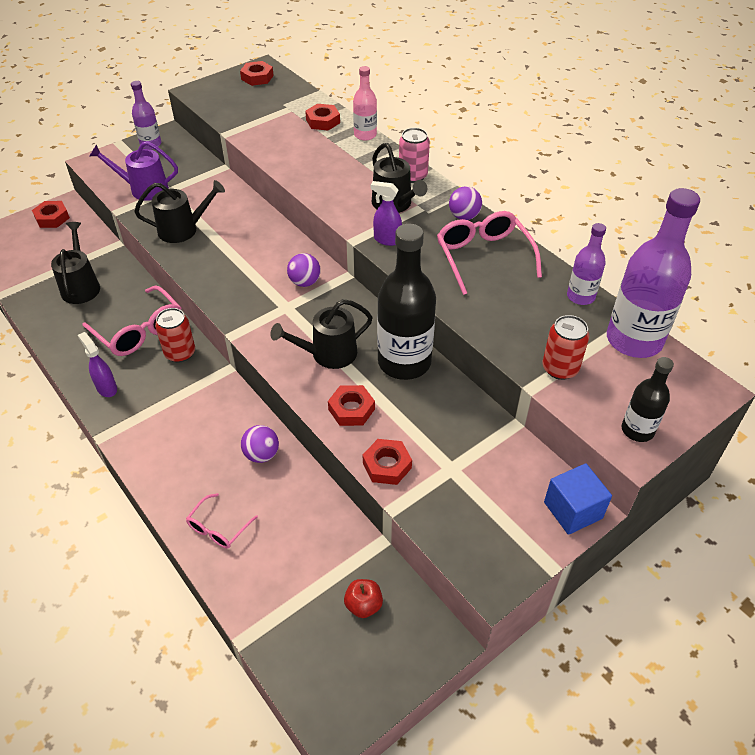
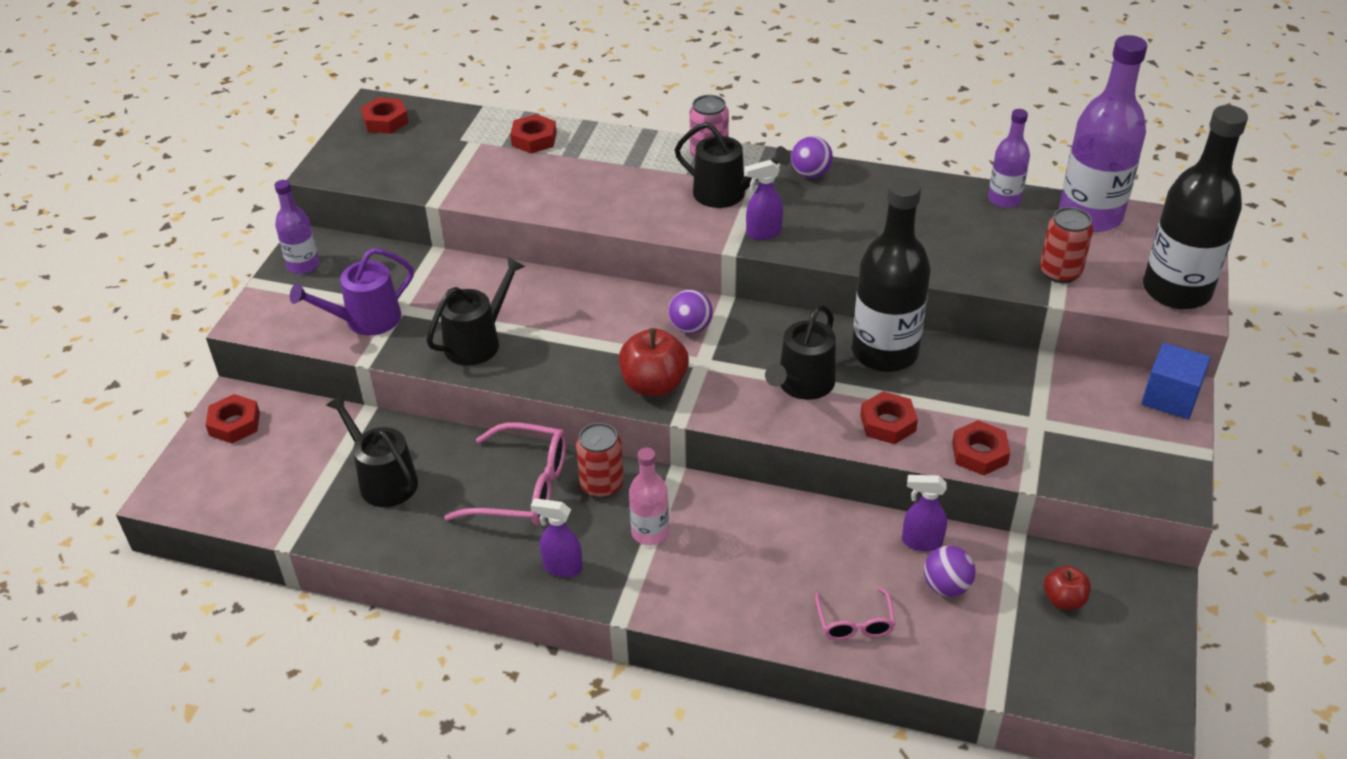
camera: 35 degrees left, 5 degrees down
(244, 305) = (654, 385): none -> red apple
(261, 454) = (814, 531): purple ball -> purple ball (946, 586)
(317, 504) = (921, 542): none -> purple spray bottle
(365, 135) = (602, 134): pink bottle -> pink bottle (650, 532)
(483, 257) = (876, 204): pink glasses -> none
(637, 430) = (1176, 290): black bottle -> black bottle, size x1.89

